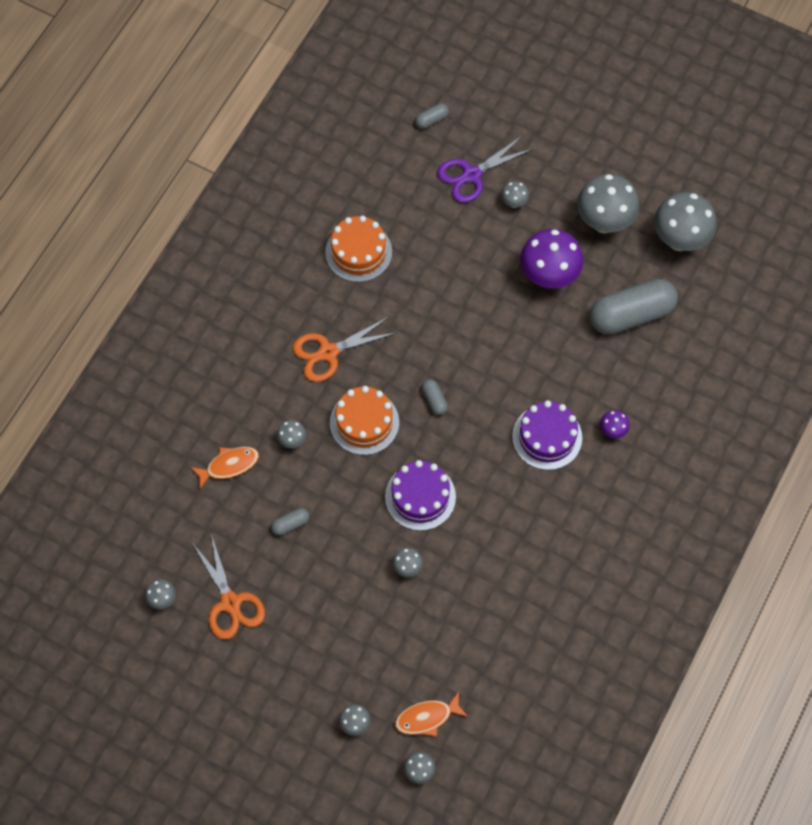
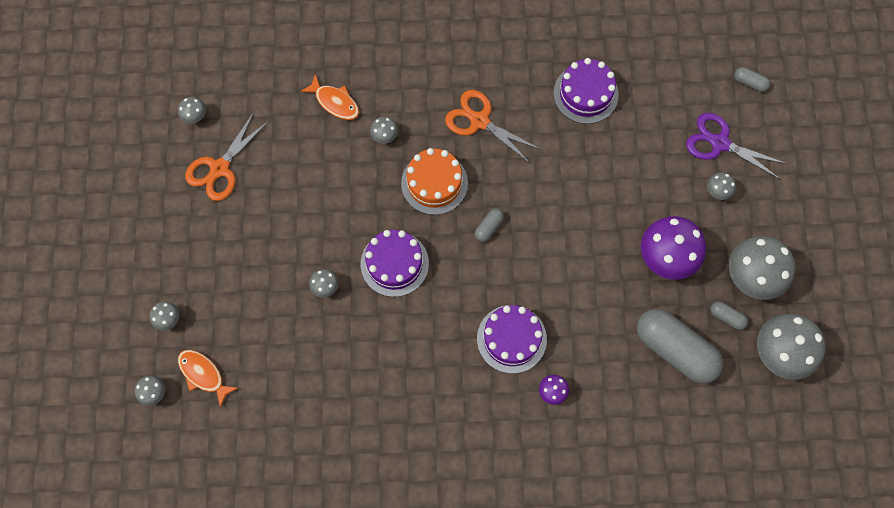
camera: 60 degrees right, 5 degrees up
(290, 524) = (311, 176): grey capsule -> grey capsule (726, 317)
(358, 252) = (585, 94): orange cake -> purple cake

